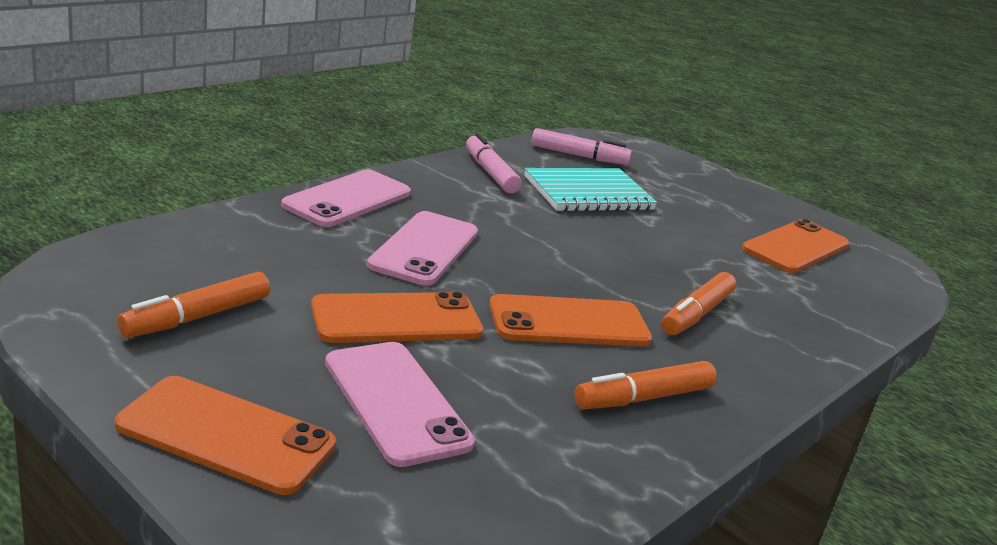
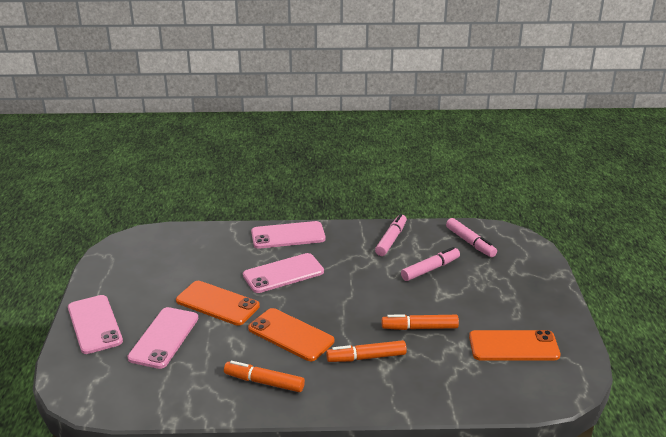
camera: 50 degrees right, 5 degrees up
(197, 317) = (147, 274): orange marker -> orange marker (419, 328)
(226, 435) = (94, 324): orange phone -> pink phone
(588, 194) = (430, 269): turquoise notebook -> pink marker

